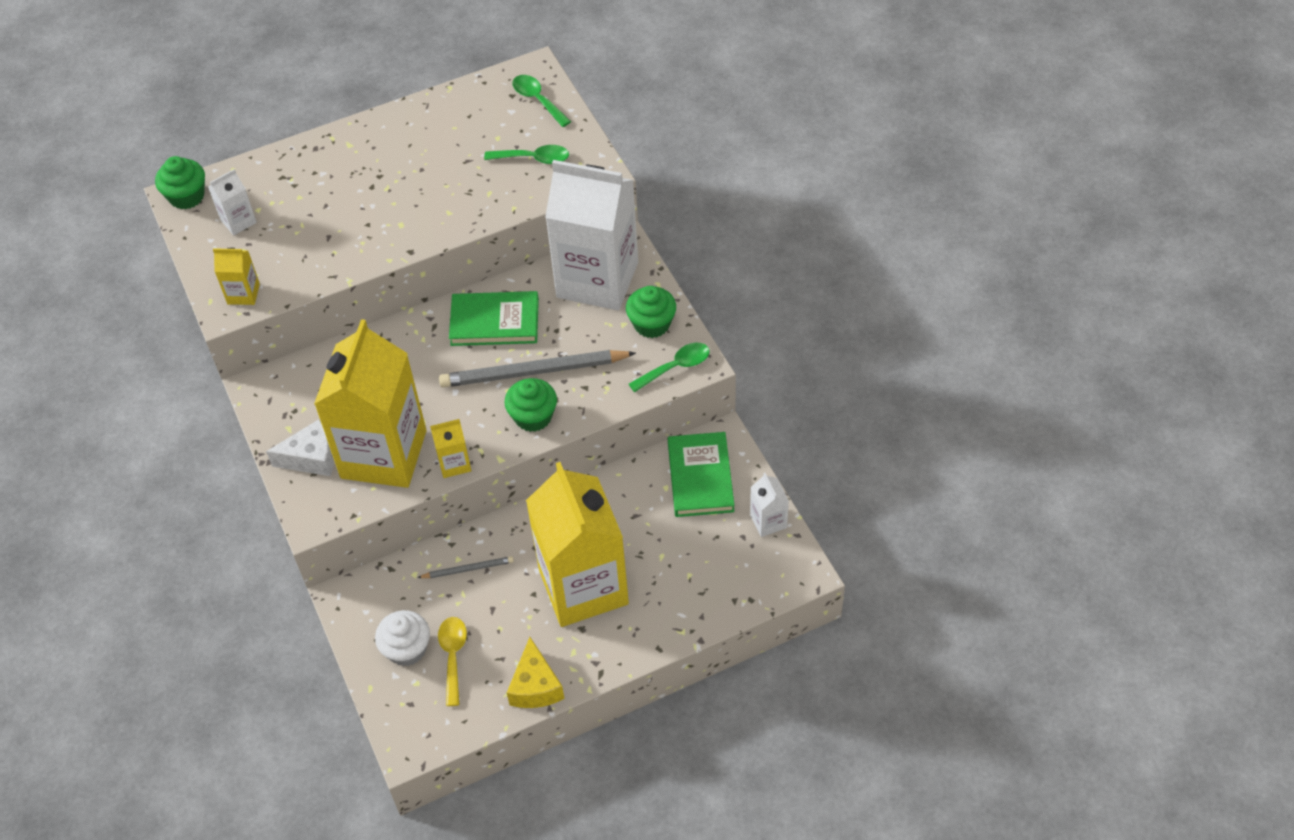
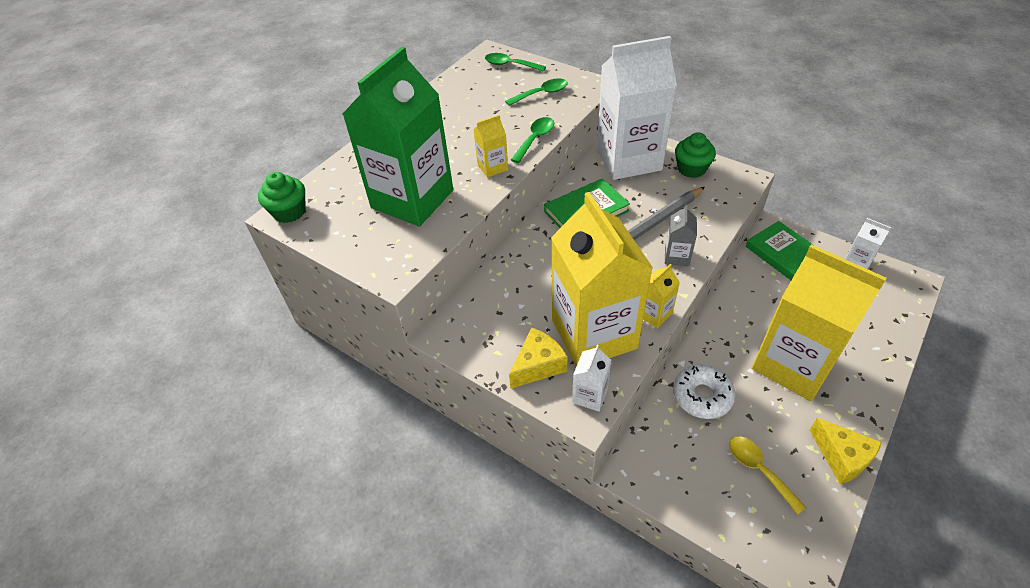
camera: 30 degrees left, 5 degrees down
(238, 221) = (350, 211): white carton -> white carton (590, 395)
(243, 294) = (399, 257): yellow carton -> yellow carton (492, 167)
(301, 235) = (412, 199): none -> green carton
(311, 458) = (538, 365): white cheese -> yellow cheese
(407, 649) = (719, 485): white cupcake -> none
(468, 569) = (702, 396): grey pencil -> white donut
(533, 417) = (677, 256): green cupcake -> grey carton
(675, 367) = (735, 186): green spoon -> green spoon (535, 139)

